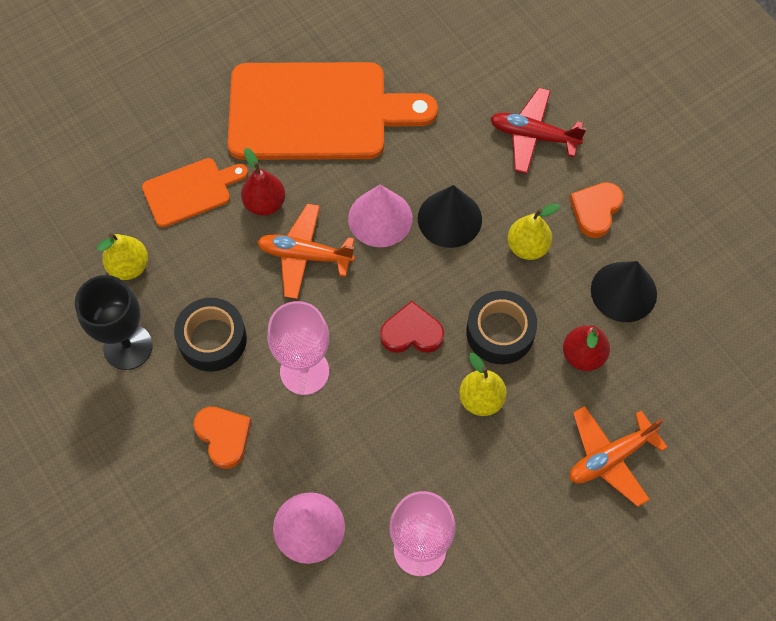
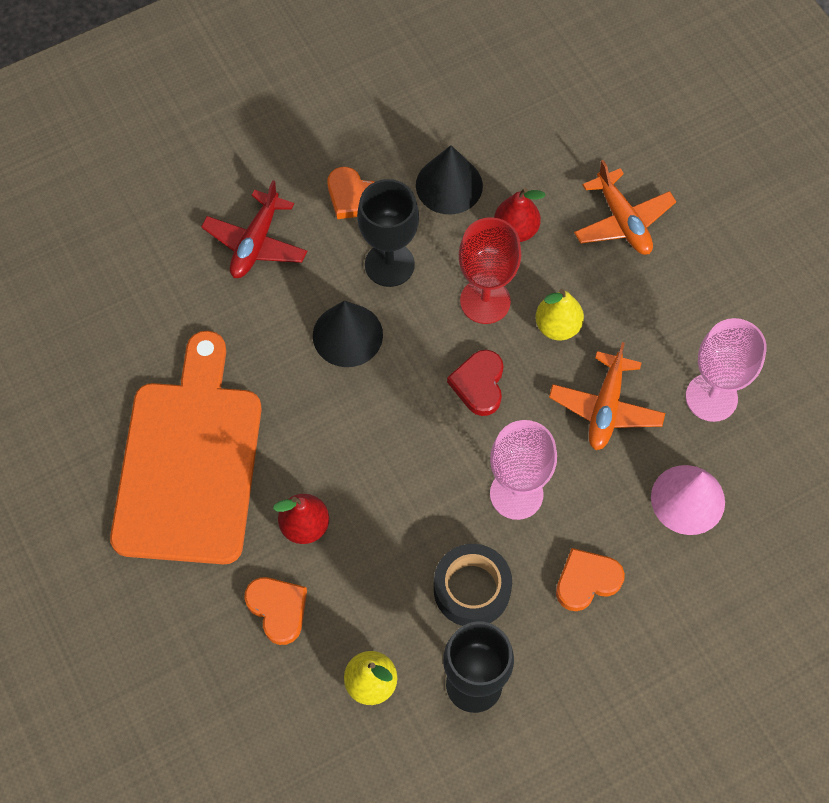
camera: 85 degrees left, 0 degrees up
(190, 191) = (278, 609): orange cutting board -> orange heart
(305, 255) = (377, 486): orange plane -> orange plane (605, 408)
(380, 218) = (339, 404): pink cone -> none
(500, 332) = (485, 301): black tape -> red goblet
(527, 247) = (389, 264): yellow pear -> black goblet

